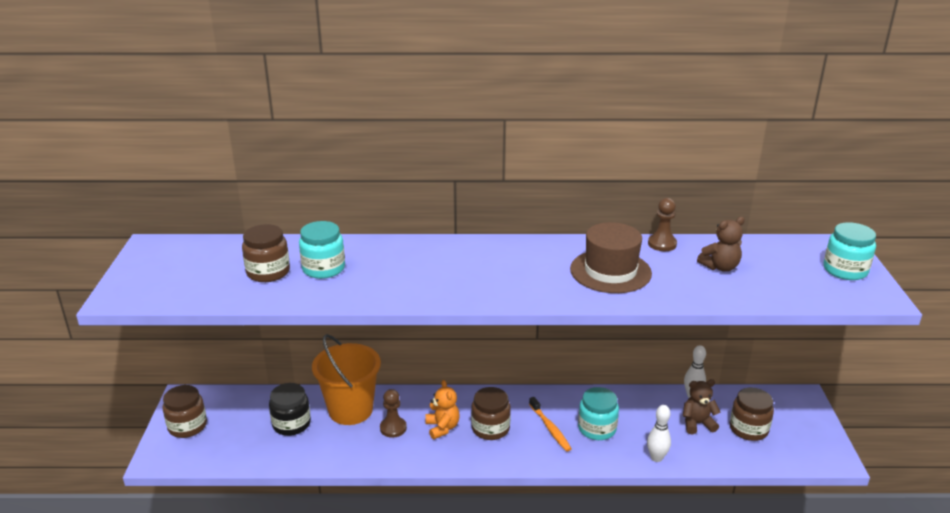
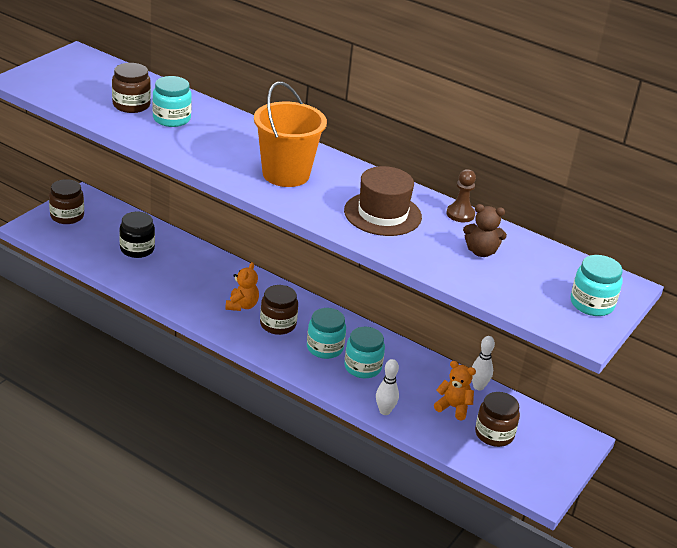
camera: 30 degrees right, 5 degrees up
(350, 410) = (188, 260): orange bucket -> orange bucket (286, 174)
(393, 428) = (205, 287): brown pawn -> none
(550, 428) = (325, 348): orange toothbrush -> turquoise jar
(697, 424) = (453, 407): brown teddy bear -> orange teddy bear

